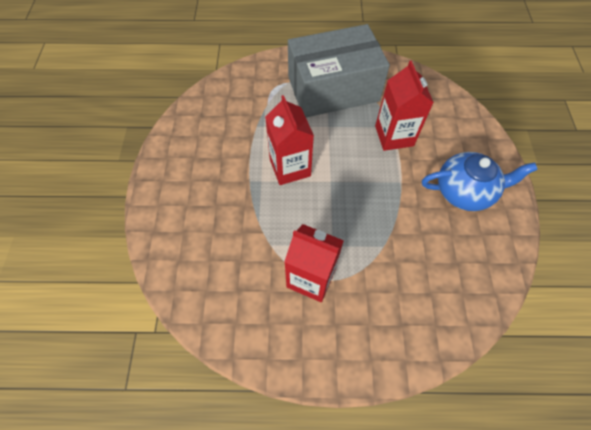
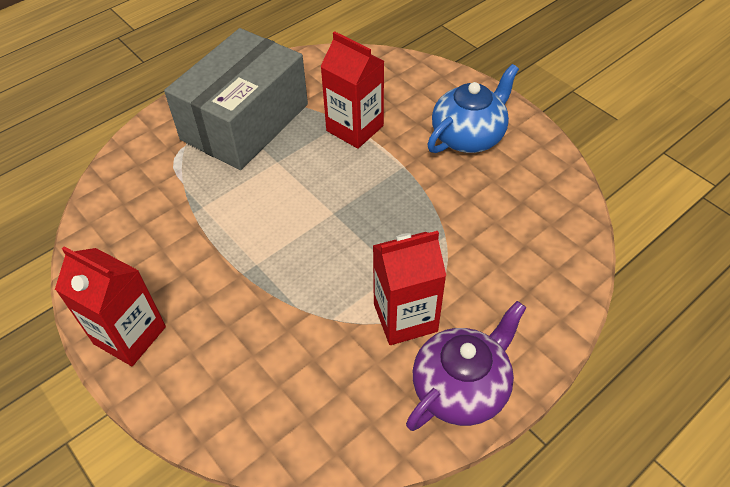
camera: 40 degrees left, 10 degrees down
(290, 167) = (275, 229): red carton -> red carton (130, 335)
(302, 347) = (461, 387): none -> purple teapot

